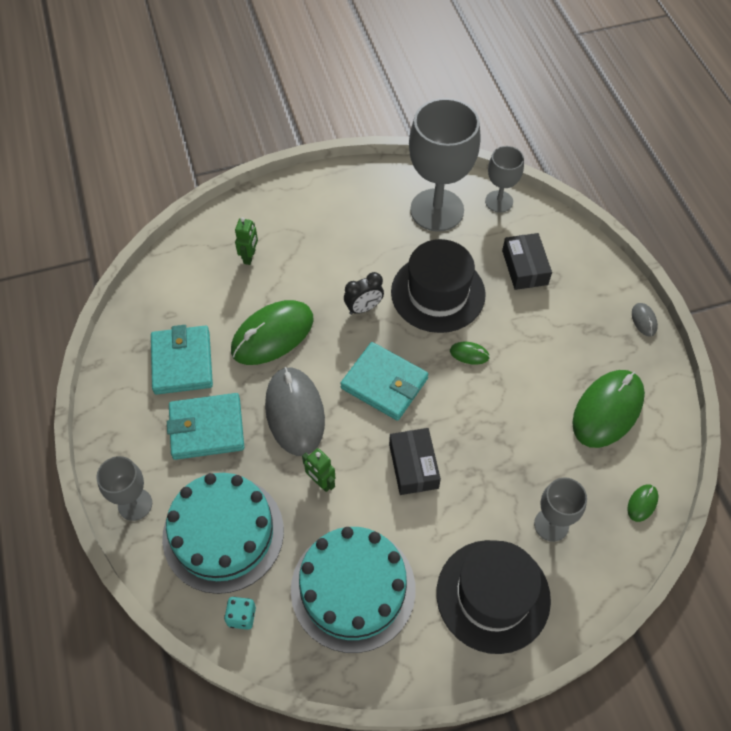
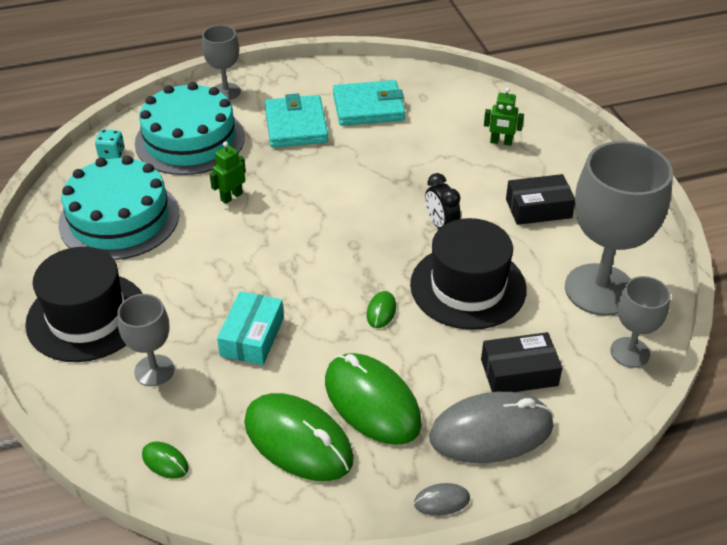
camera: 90 degrees right, 15 degrees down
(272, 335) = (402, 161): green mouse -> green mouse (372, 402)
(295, 412) = (310, 178): grey mouse -> grey mouse (491, 431)
(384, 383) = (342, 241): turquoise wallet -> none
(413, 466) = (241, 261): black box -> black box (538, 208)
(505, 449) = (252, 337): none -> turquoise box

